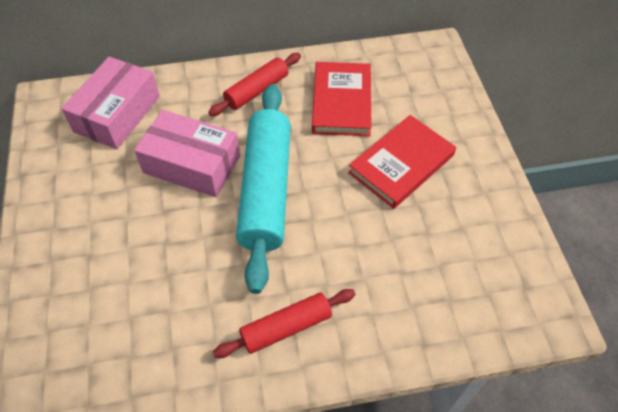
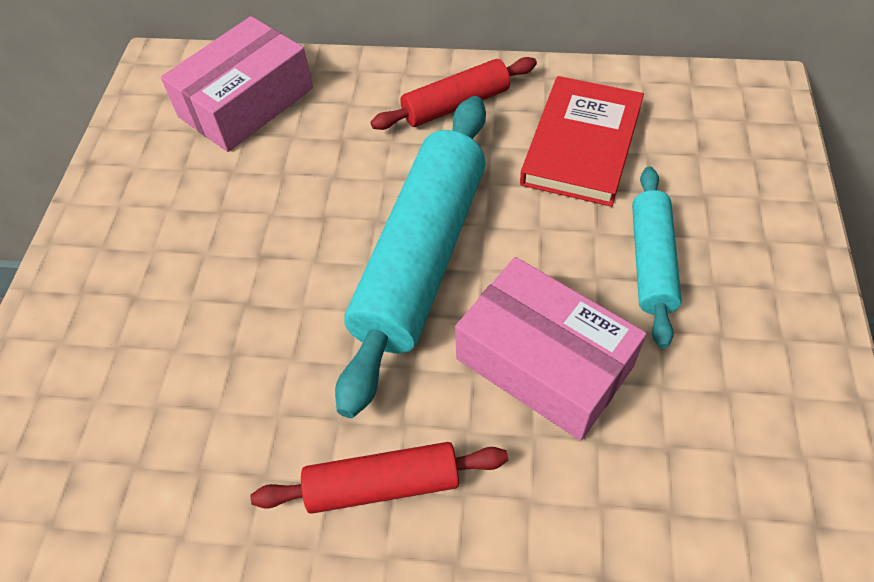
camera: 20 degrees right, 0 degrees up
(192, 164) = (325, 195): pink box -> pink box (544, 362)
(401, 164) = (651, 262): red book -> turquoise rolling pin

